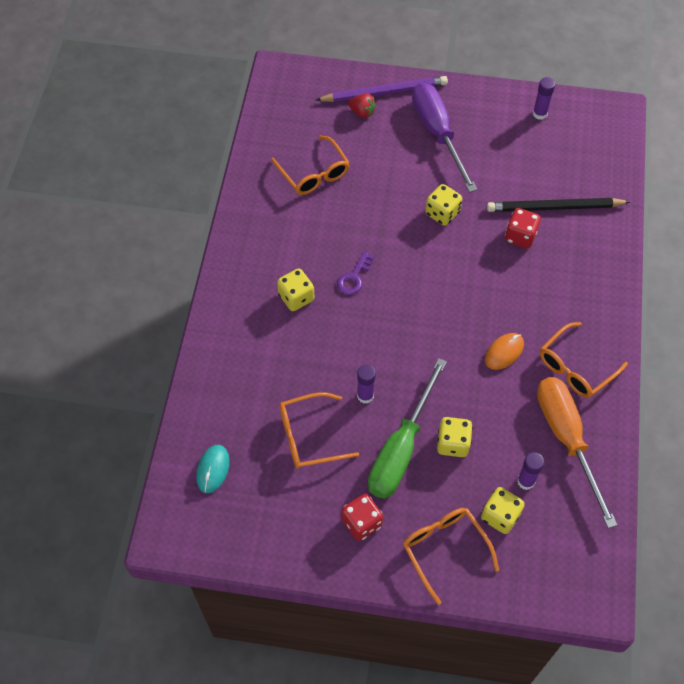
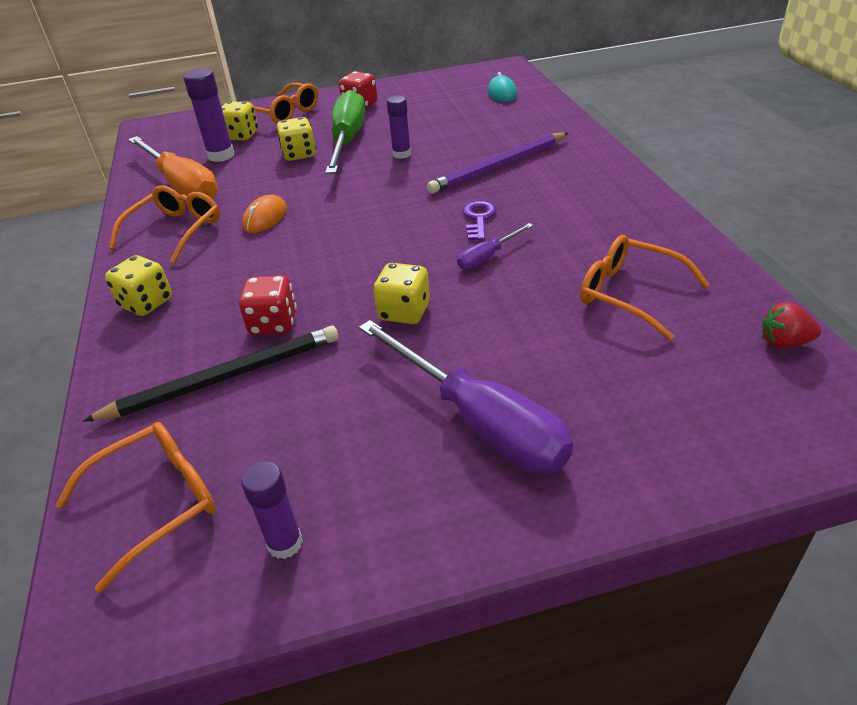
camera: 160 degrees right, 20 degrees down
(296, 297) = (530, 186): yellow dice -> yellow dice (146, 303)
(309, 436) = (436, 124): orange glasses -> orange glasses (156, 503)
(362, 112) = (642, 406): red strawberry -> red strawberry (784, 343)
(371, 237) = (487, 257): none -> purple screwdriver
(384, 92) = (636, 461): purple pencil -> purple pencil (499, 166)
(526, 481) = (221, 155): purple glue stick -> purple glue stick, size x1.50

